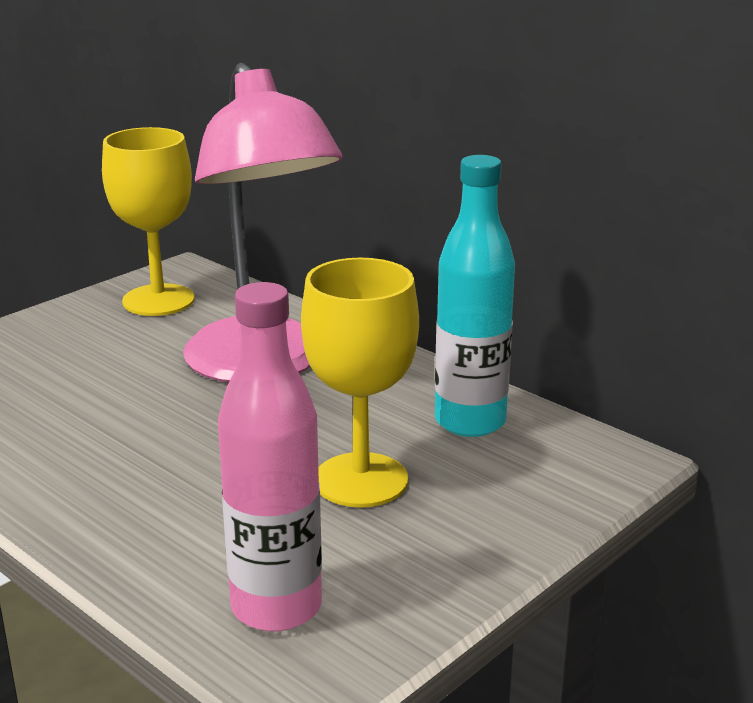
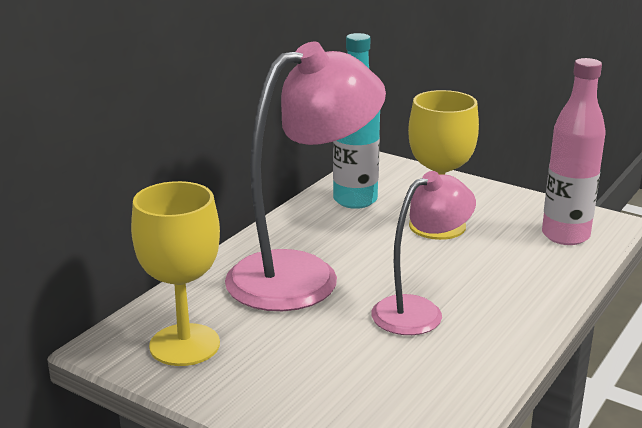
camera: 100 degrees left, 0 degrees up
(132, 430) = (419, 311): none -> pink lamp

